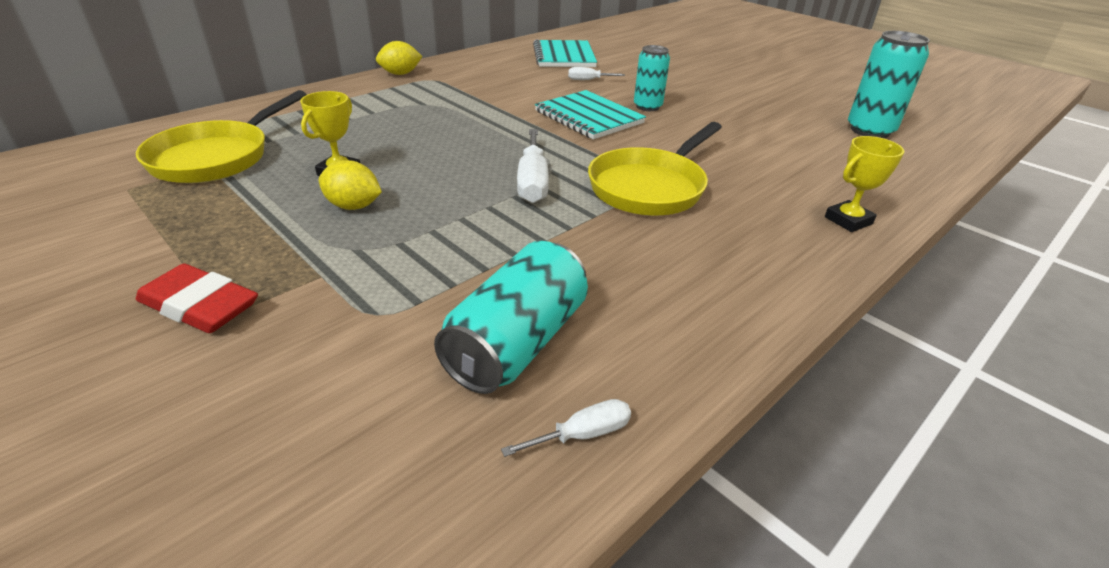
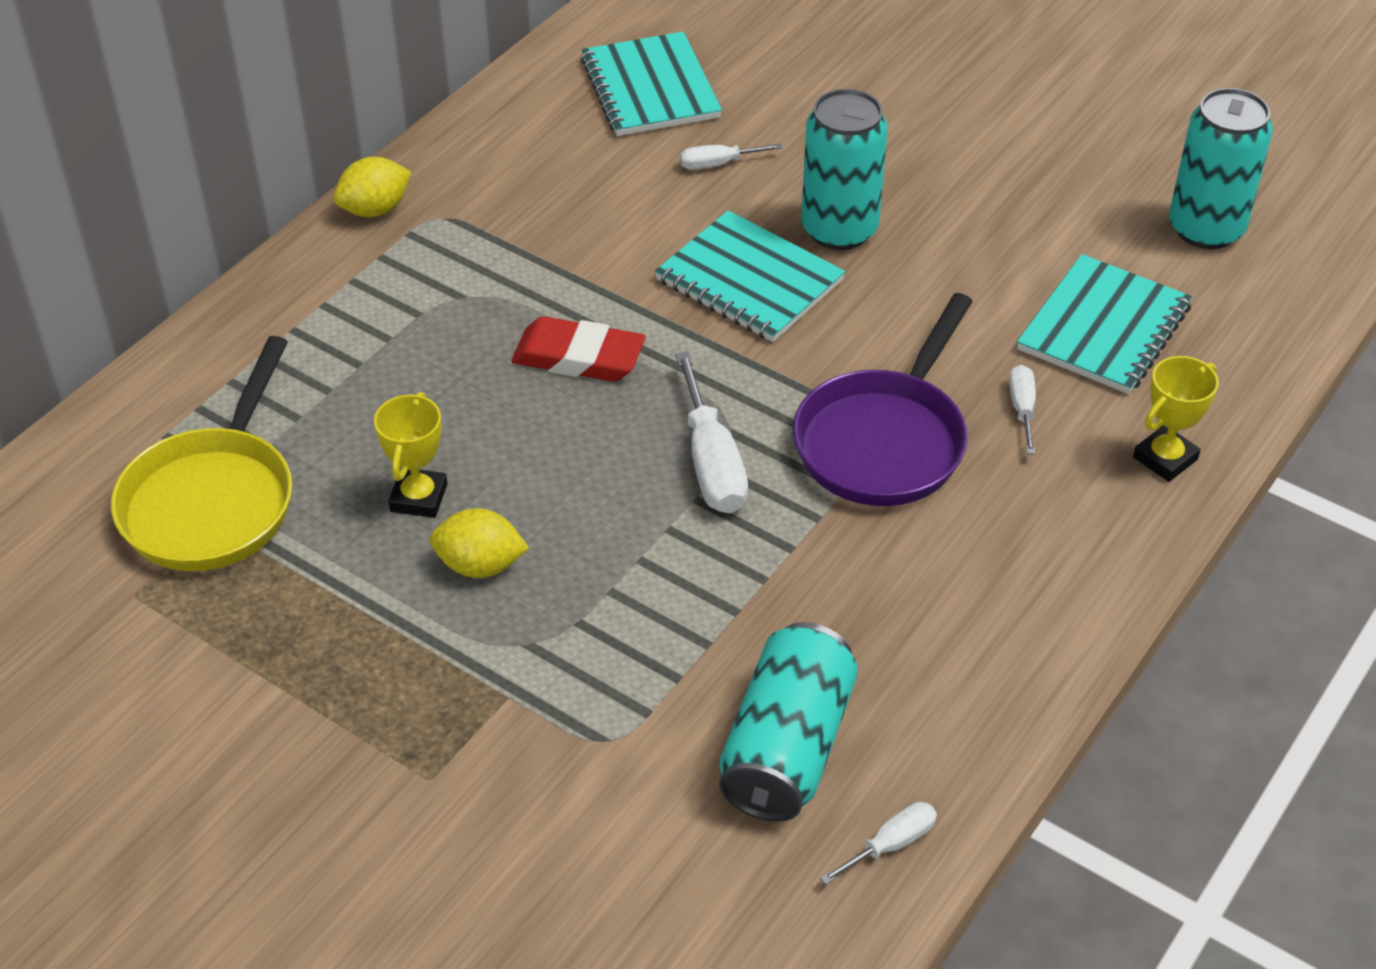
camera: 10 degrees left, 10 degrees up
(200, 306) = (391, 771): red eraser -> red eraser (578, 357)
(647, 107) = (839, 229): turquoise can -> turquoise can, size x1.53
(650, 187) = (884, 441): yellow pan -> purple pan
(747, 185) = (1022, 409): none -> white screwdriver
(804, 159) = (1103, 328): none -> turquoise notebook

